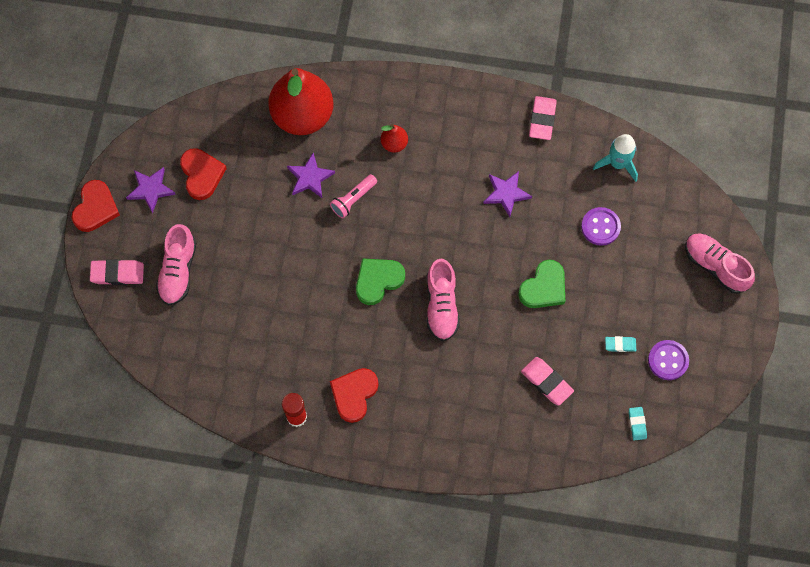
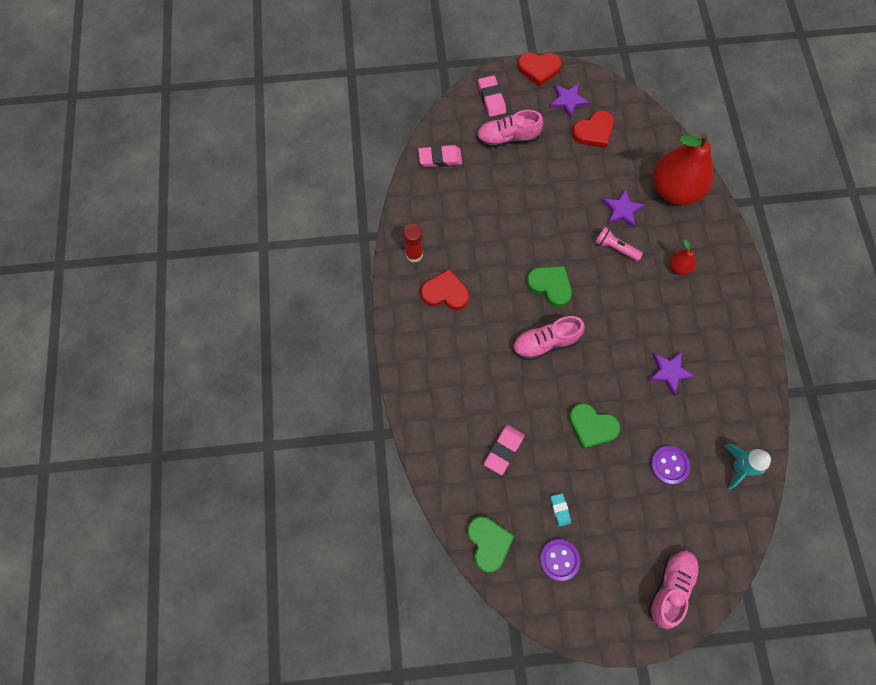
camera: 75 degrees right, 0 degrees up
(542, 120) = (754, 387): pink eraser -> pink eraser (440, 158)
(637, 424) = (488, 543): turquoise eraser -> green heart

